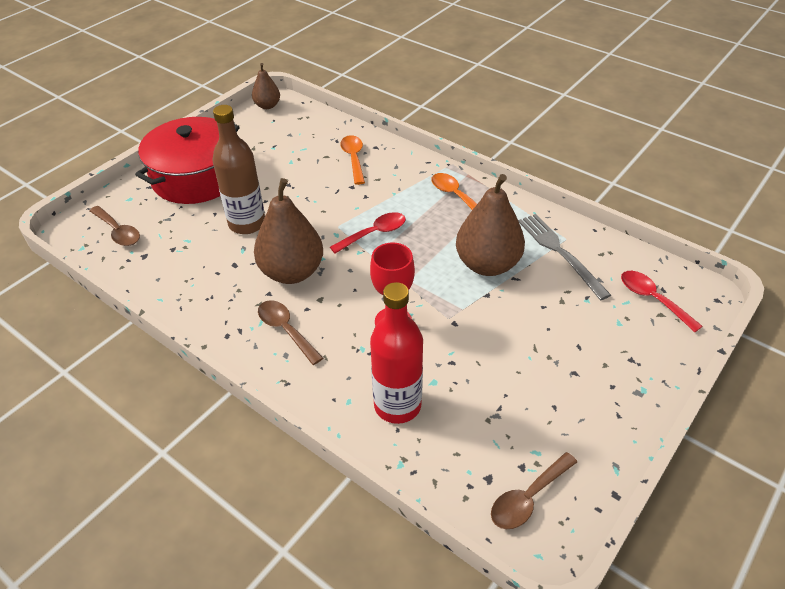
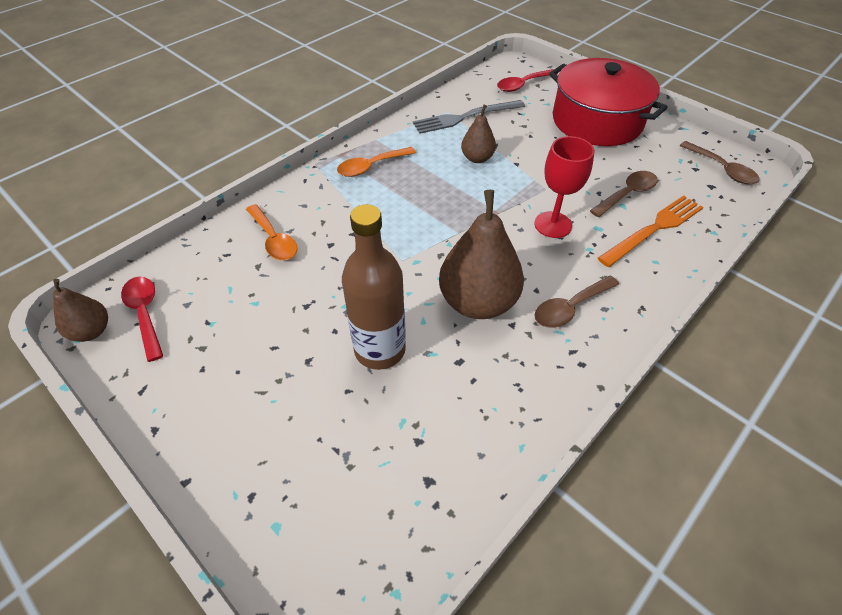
camera: 85 degrees left, 5 degrees up
(118, 232) = (364, 532): brown spoon -> brown spoon (627, 194)
(196, 177) = (250, 422): red pot -> red pot (597, 121)
(353, 158) = (274, 240): orange spoon -> orange spoon turned 120 degrees counterclockwise
(374, 233) = (420, 230): red spoon -> red spoon (145, 314)
(397, 405) = (654, 229): red bottle -> orange fork
(487, 264) = (477, 158): brown pear -> brown pear, size x0.54

